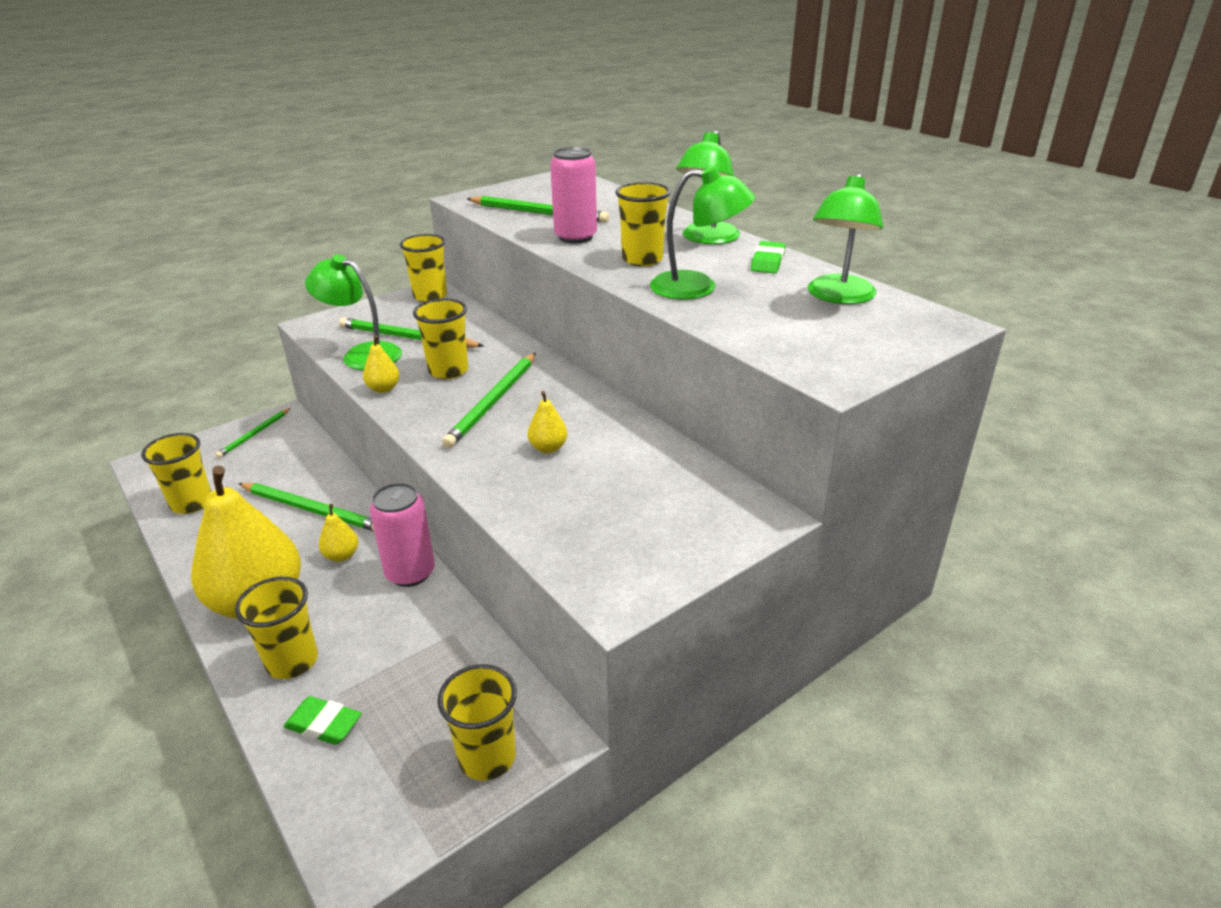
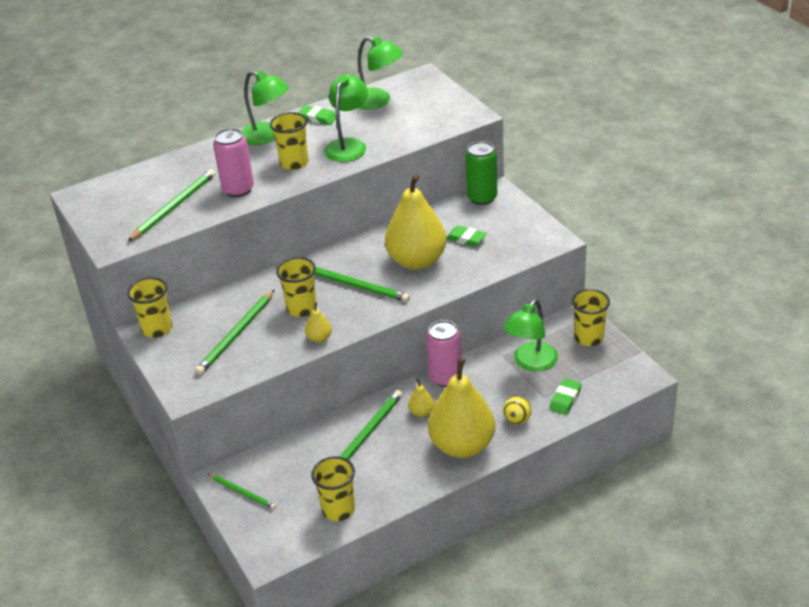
camera: 80 degrees left, 5 degrees up
(292, 661) = (517, 420): yellow cup -> yellow ball
(362, 354) = (258, 356): green lamp -> green lamp (531, 363)
(548, 448) = (417, 261): yellow pear -> yellow pear, size x2.46
(609, 491) = (466, 239): none -> green eraser
(737, 500) = (482, 198): none -> green can

